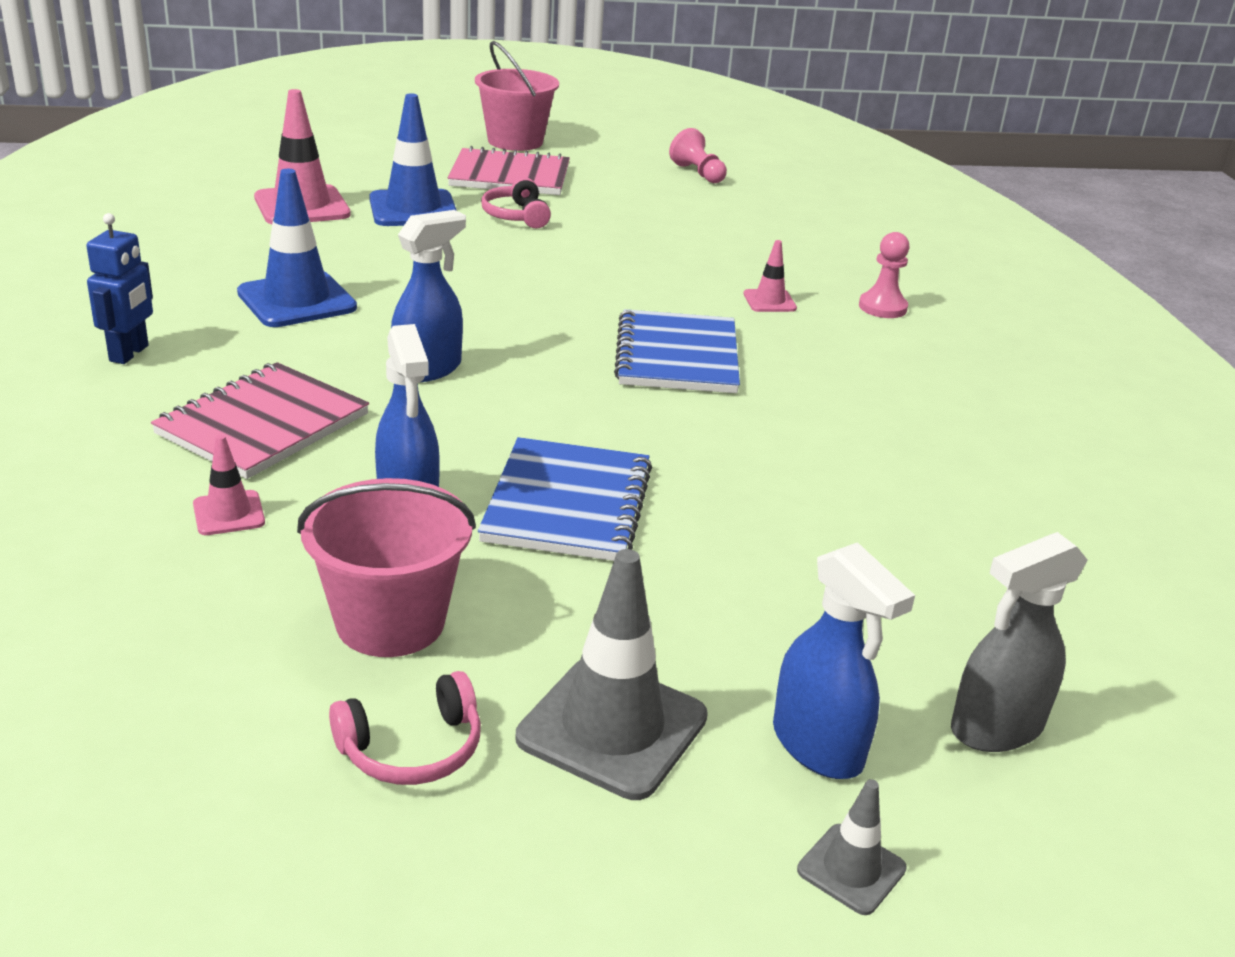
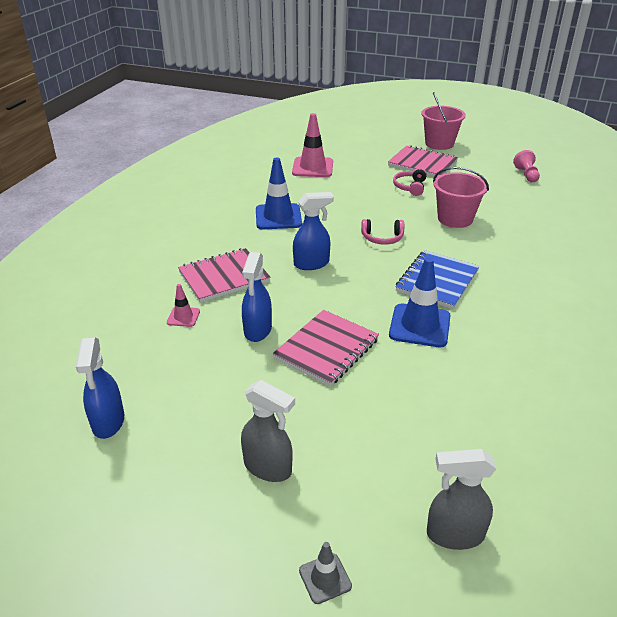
camera: 30 degrees right, 5 degrees up
(129, 353) = (194, 231): blue robot -> none
(390, 622) = (212, 386): pink bucket -> pink bucket (455, 219)
(412, 748) = (181, 448): pink headphones -> pink headphones (382, 238)
(413, 209) = (362, 176): blue traffic cone -> blue traffic cone (419, 326)
(567, 504) = (326, 349): blue notebook -> pink notebook
(612, 727) = (268, 467): grey traffic cone -> grey spray bottle
(769, 301) = (511, 258): pink traffic cone -> none
(818, 746) = (355, 511): blue spray bottle -> blue spray bottle (108, 422)
(882, 307) = (576, 274): pink pawn -> none

